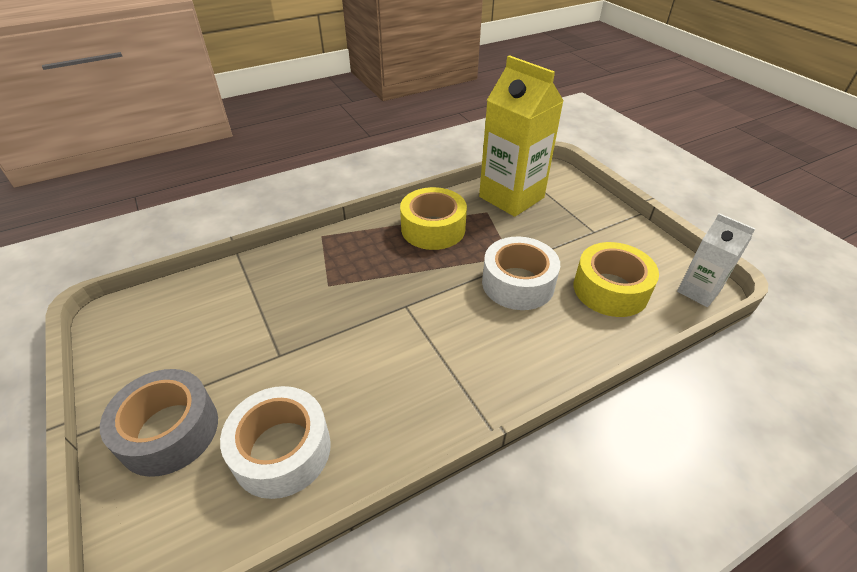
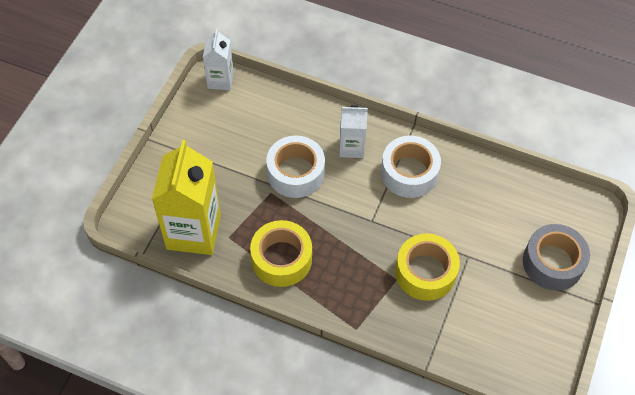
camera: 130 degrees left, 15 degrees up
(282, 450) = (509, 204): white tape -> white tape (409, 173)
(513, 346) = (351, 147): none -> white carton
(610, 289) = (258, 123): yellow tape -> yellow tape (425, 272)

